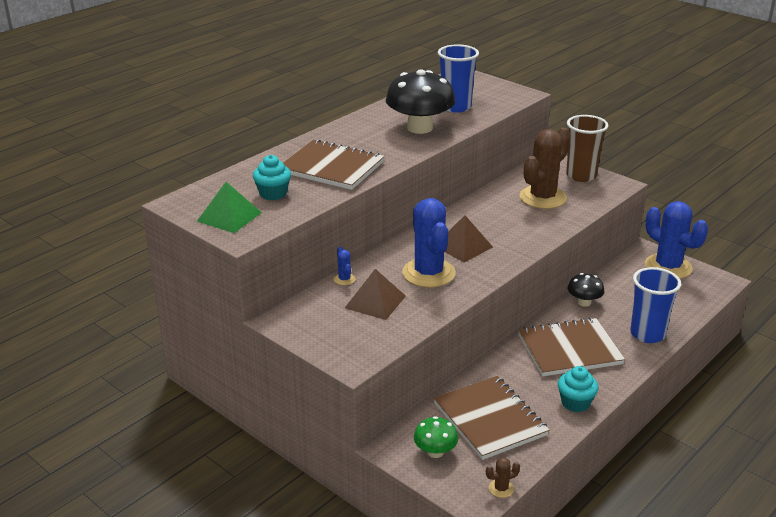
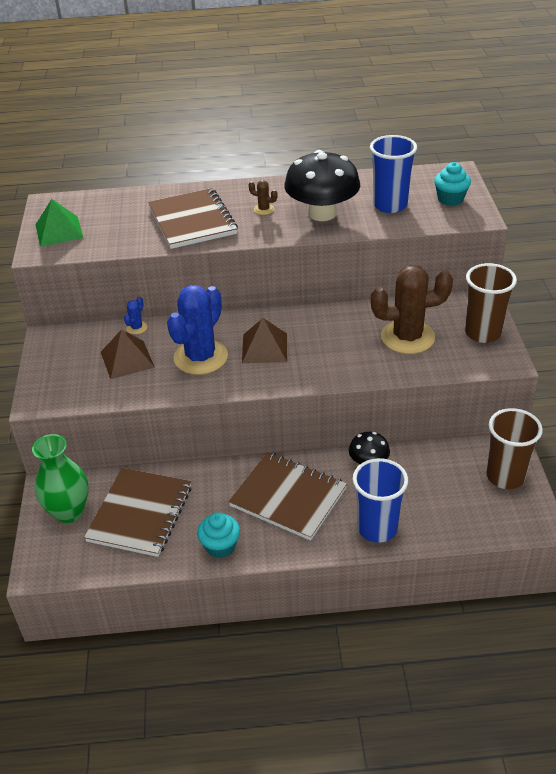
camera: 45 degrees right, 10 degrees up
(273, 194) = (116, 225): turquoise cupcake -> turquoise cupcake (450, 199)
(435, 452) = (69, 511): green mushroom -> green vase
(501, 488) = (65, 573): brown cactus -> brown cactus (264, 209)
(668, 267) = (505, 476): blue cactus -> brown cup

